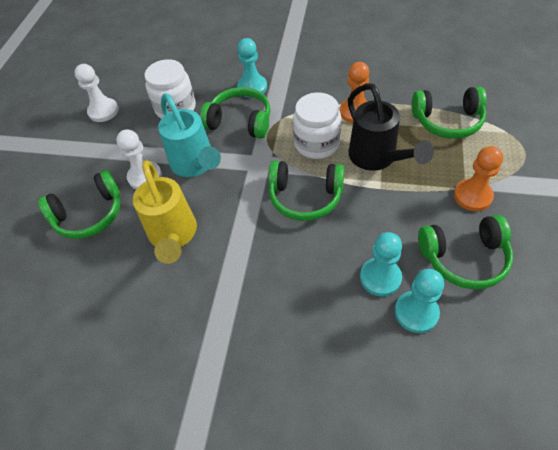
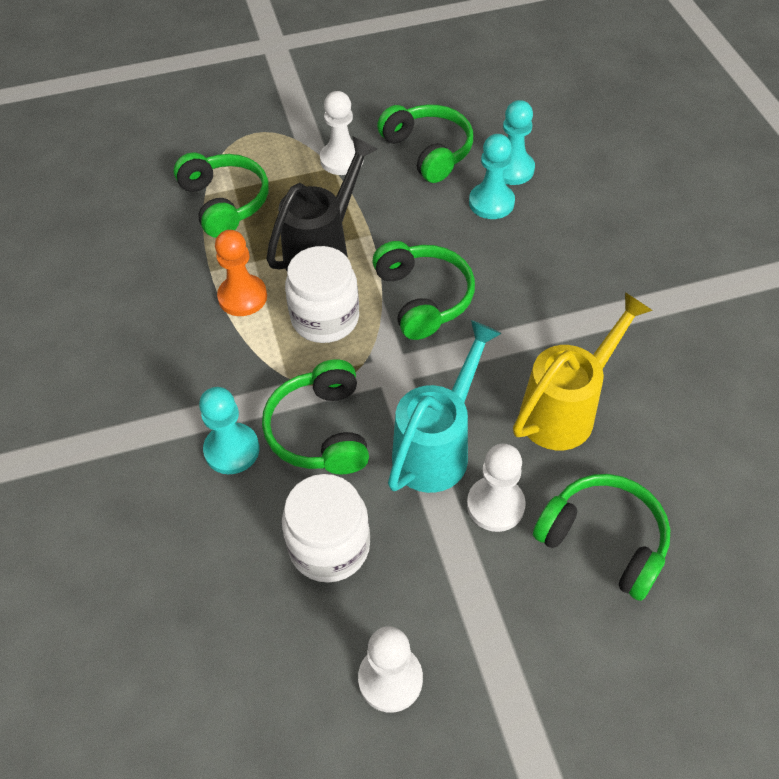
camera: 120 degrees left, 0 degrees up
(472, 196) = (342, 160): orange pawn -> white pawn

